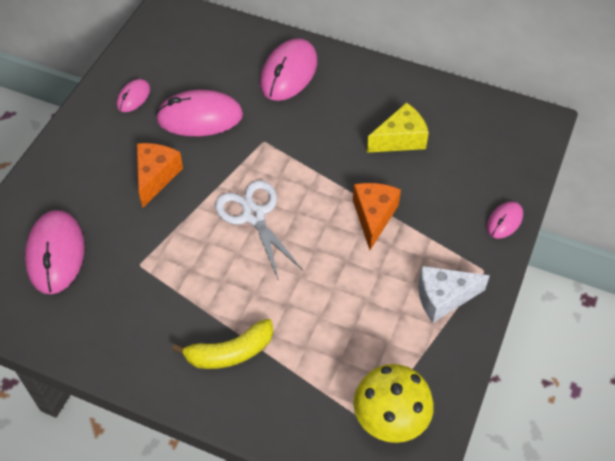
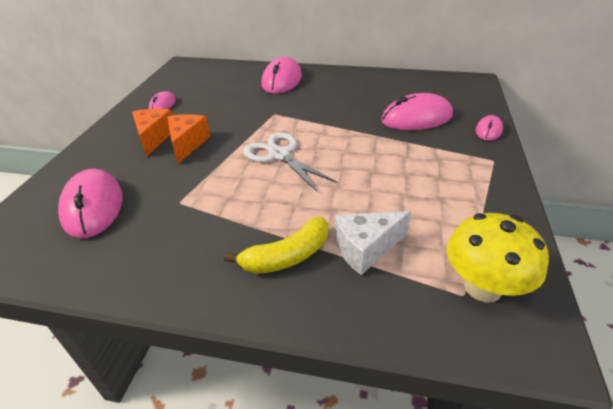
camera: 10 degrees left, 15 degrees down
(199, 117) = (218, 108): pink mouse -> pink mouse (416, 118)
(373, 217) = (382, 142): orange cheese -> orange cheese (154, 138)
(400, 139) = (380, 100): yellow cheese -> none
(443, 298) = (472, 182): white cheese -> white cheese (366, 248)

